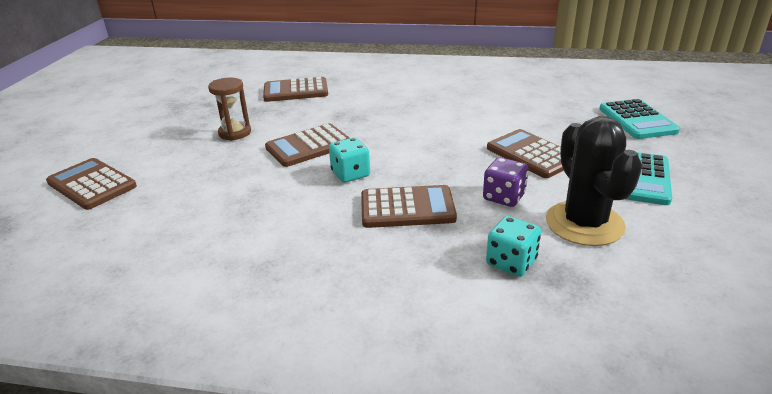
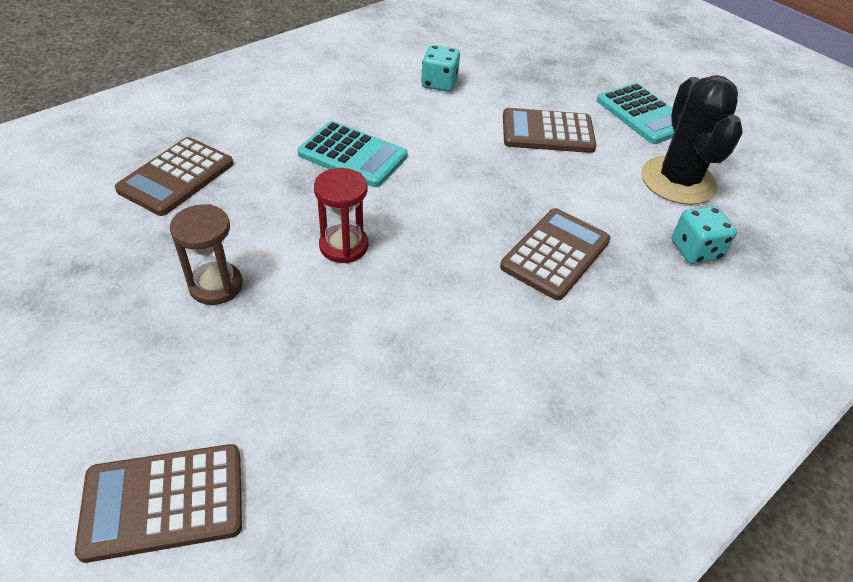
camera: 55 degrees left, 15 degrees up
(309, 146) = (344, 246): brown calculator -> red hourglass
(350, 174) = (447, 252): turquoise dice -> turquoise dice (439, 83)
(504, 197) = (598, 191): purple dice -> none
(584, 223) = (678, 181): black cactus -> black cactus turned 60 degrees clockwise
(637, 120) = (558, 51): turquoise calculator -> turquoise calculator (353, 155)

